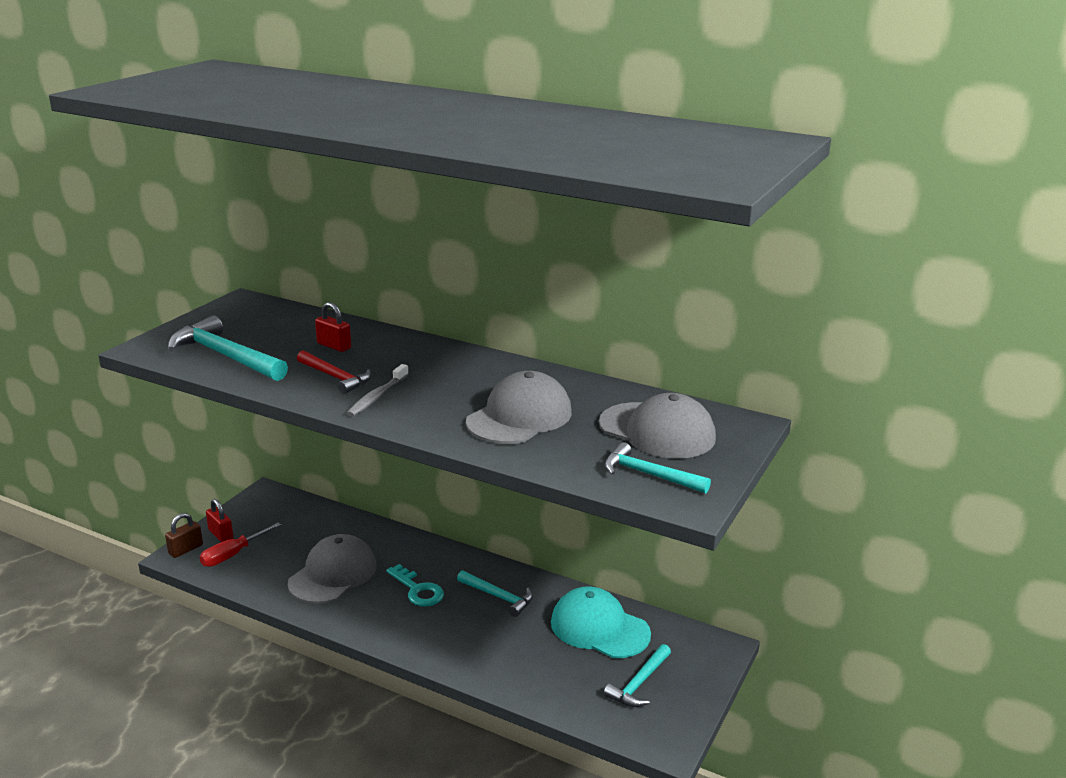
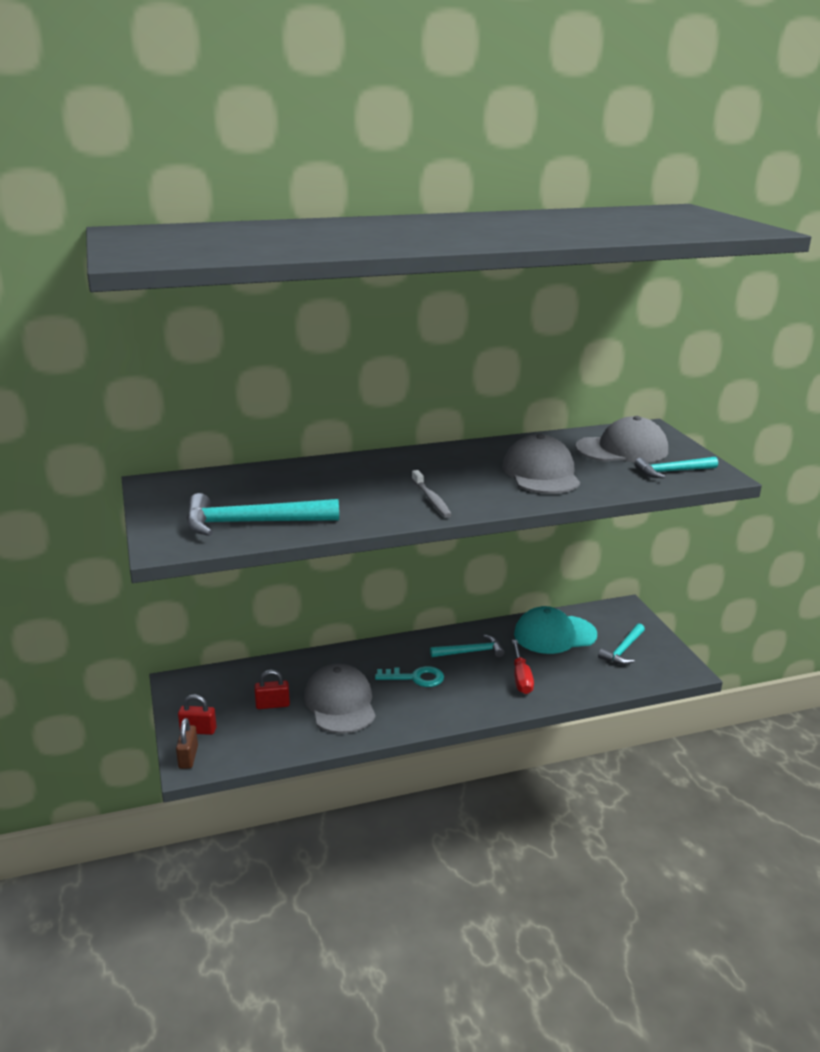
camera: 45 degrees left, 0 degrees up
(233, 555) = (237, 737): red screwdriver -> red screwdriver (521, 678)
(334, 346) = (317, 483): red padlock -> red padlock (272, 705)
(335, 377) = (373, 501): red hammer -> none
(639, 683) = (623, 650): turquoise hammer -> turquoise hammer turned 45 degrees clockwise

